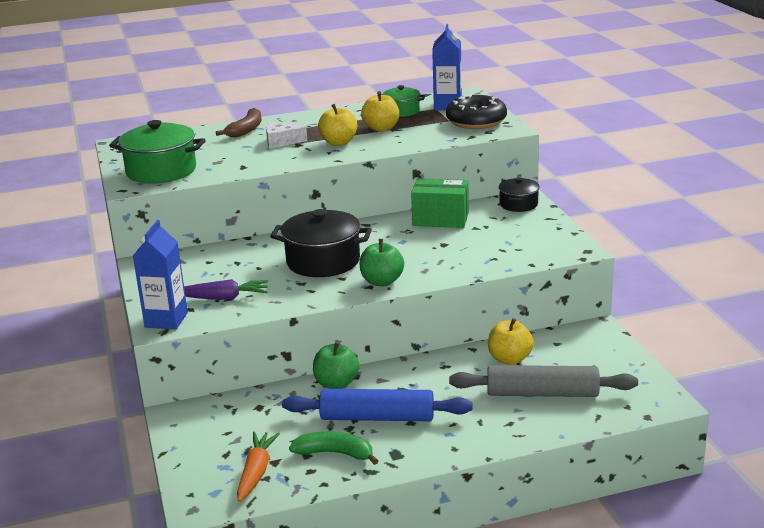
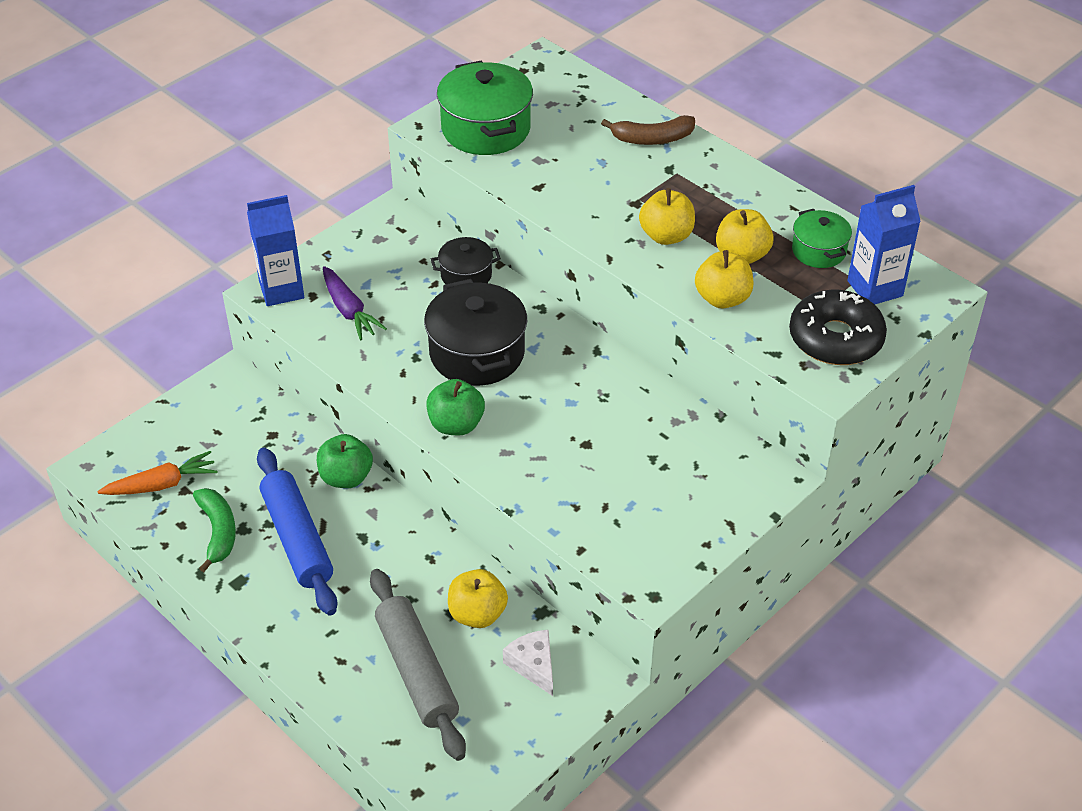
camera: 60 degrees right, 20 degrees up
(281, 142) = (634, 185): white cheese -> white cheese (533, 665)
(411, 139) = (722, 298): none -> yellow apple
(440, 219) = (656, 414): green box -> none
(518, 204) = (753, 477): black pot -> black pot (466, 275)

